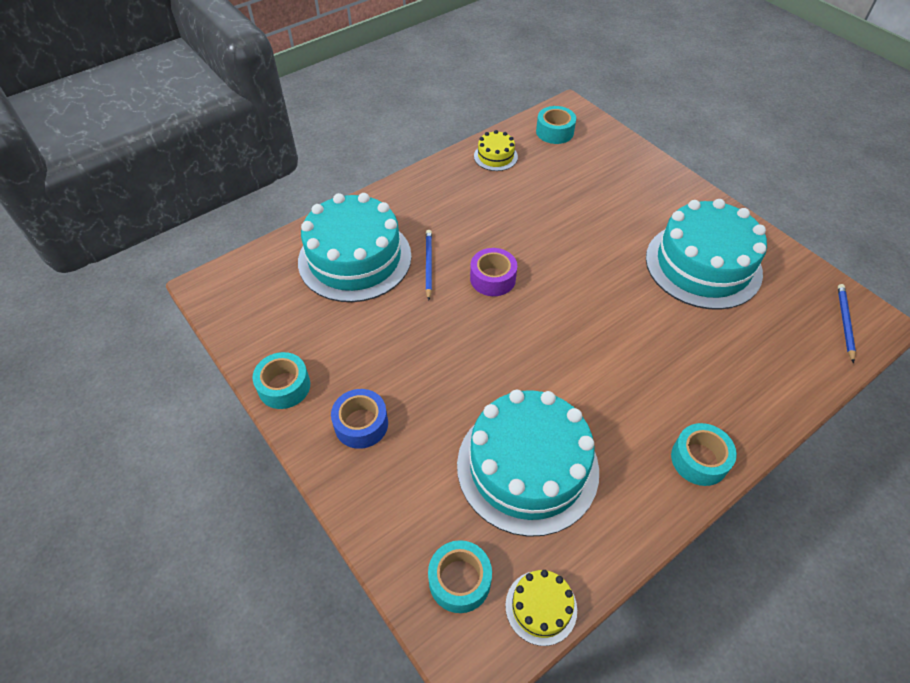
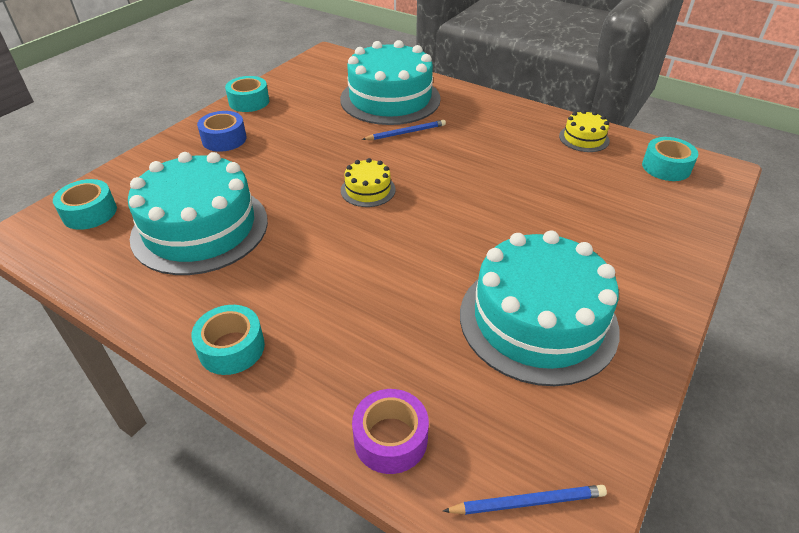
camera: 70 degrees right, 10 degrees down
(492, 278) = (411, 169): purple tape -> purple tape (390, 439)
(541, 607) = (64, 260): yellow cake -> yellow cake (368, 190)

